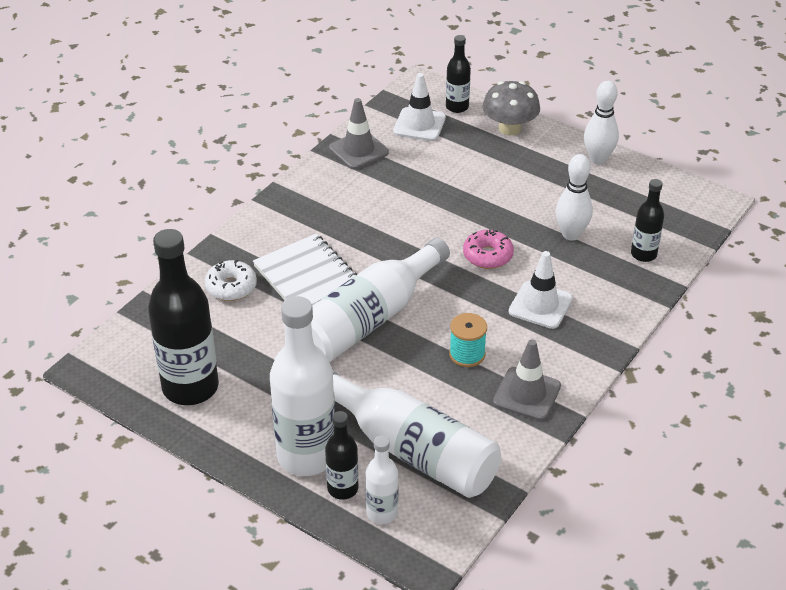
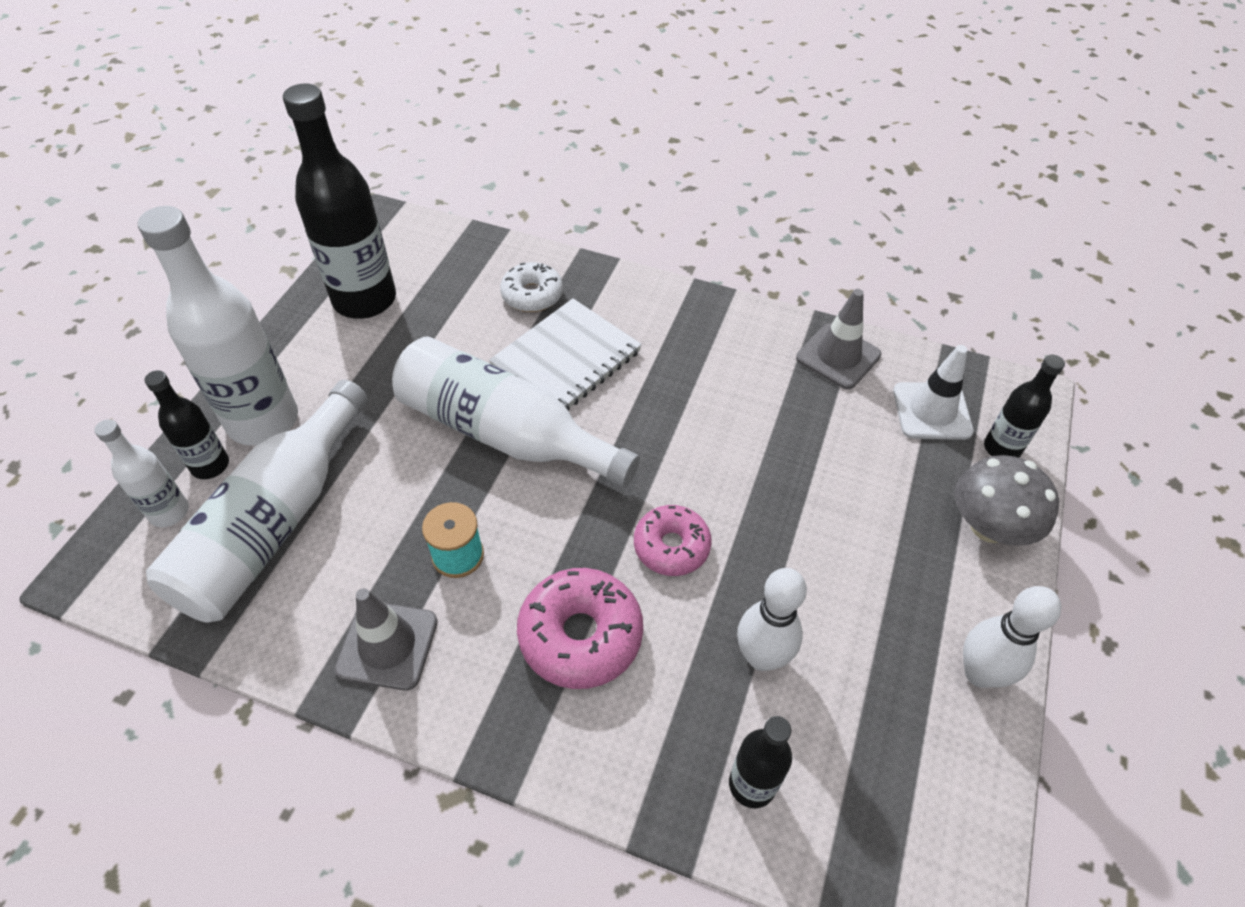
camera: 75 degrees right, 10 degrees up
(540, 305) = (580, 635): white traffic cone -> pink donut

